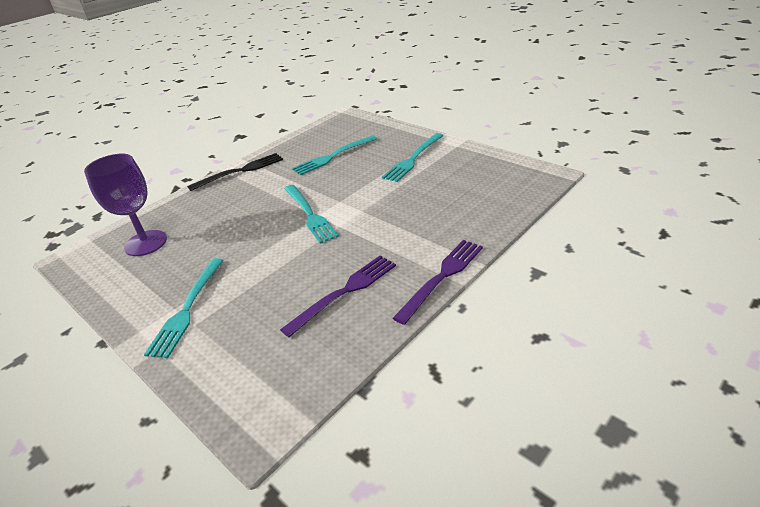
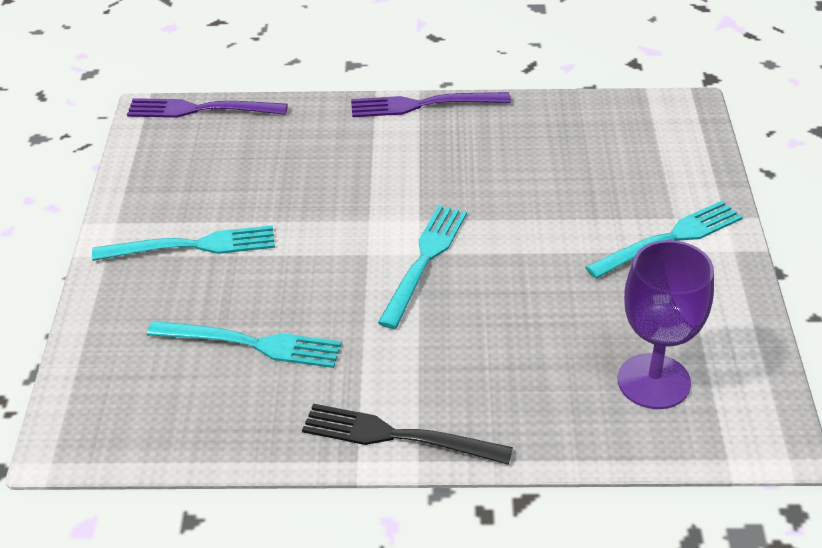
camera: 135 degrees left, 5 degrees up
(345, 292) = (513, 150): purple fork -> purple fork (200, 109)

